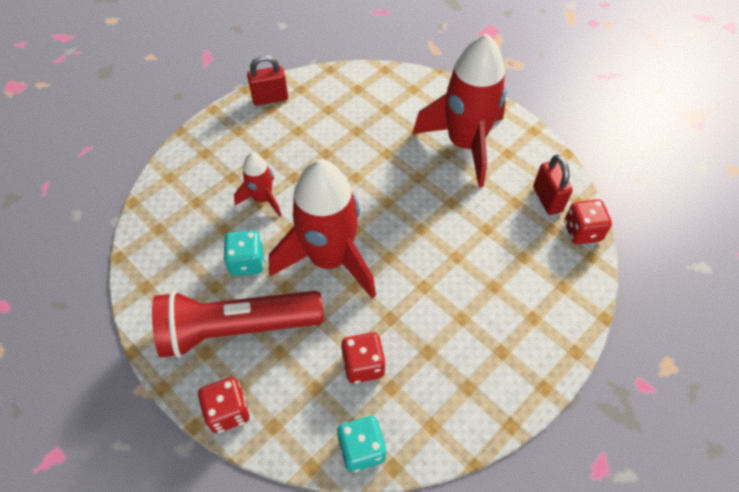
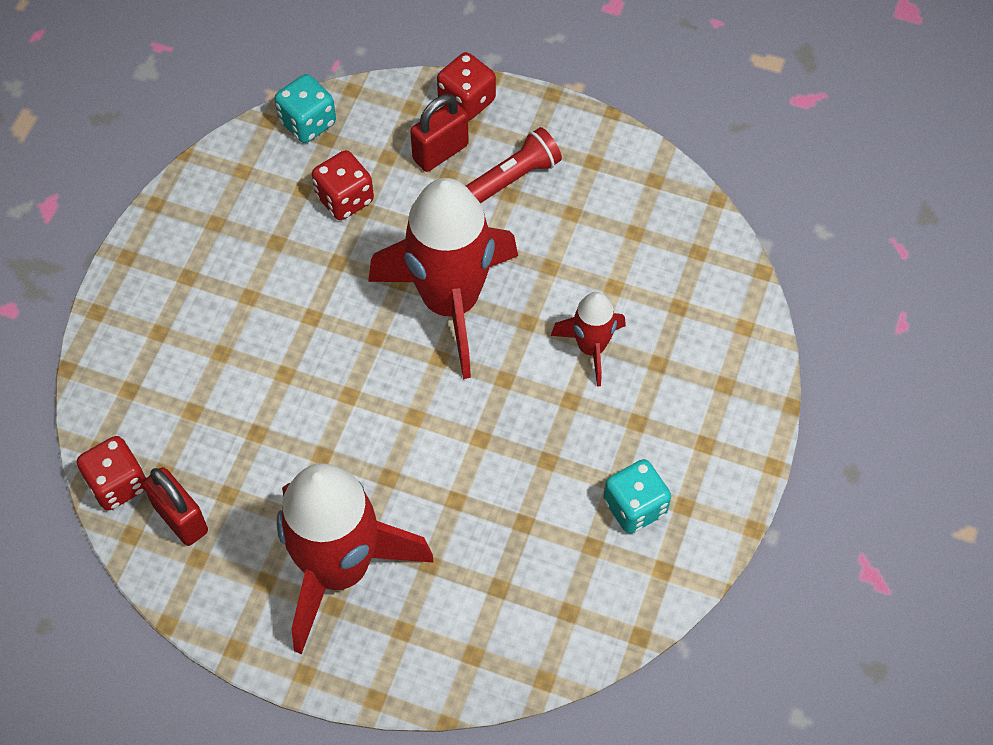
camera: 155 degrees right, 5 degrees up
(237, 329) = (512, 178): red flashlight -> red flashlight, size x0.53
(247, 262) = (553, 256): turquoise dice -> turquoise dice (635, 507)
(270, 98) = (698, 526): red padlock -> red padlock (440, 152)

